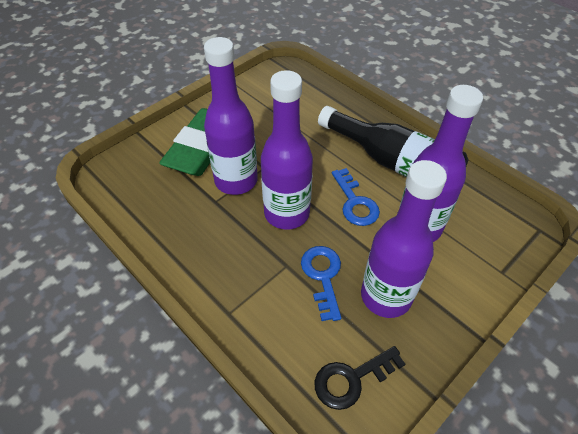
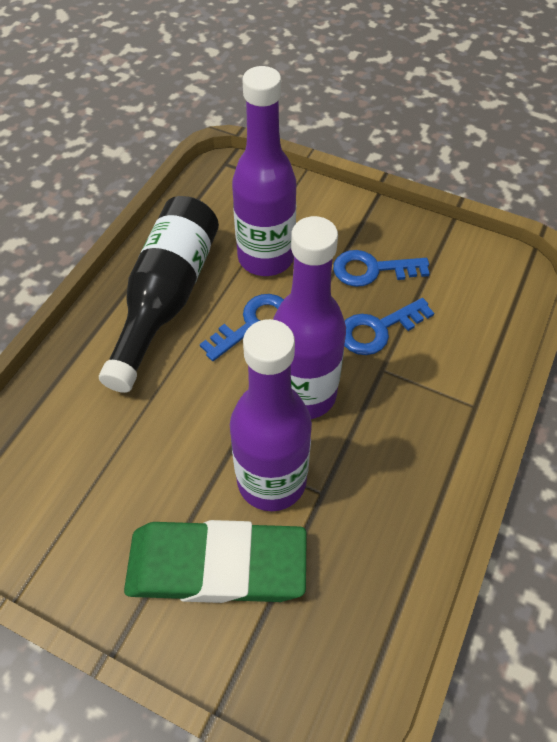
camera: 110 degrees left, 5 degrees up
(352, 379) = (475, 278): black key -> none
(386, 296) = (372, 270): purple bottle -> blue key

